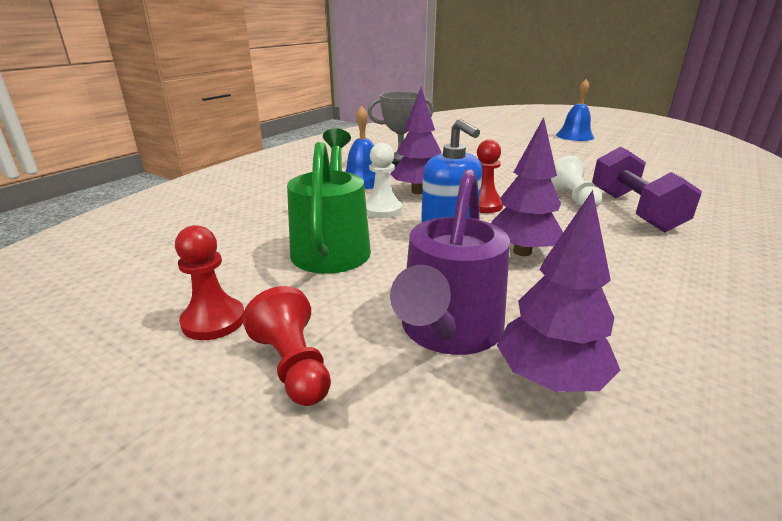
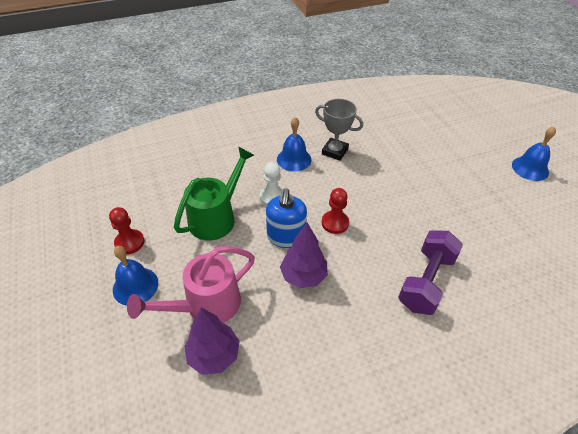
camera: 35 degrees right, 20 degrees up
(293, 366) = (135, 286): red pawn -> blue bell
(418, 191) = (313, 188): purple tree -> none
(448, 332) = (205, 306): purple watering can -> pink watering can
(573, 198) = (403, 247): white pawn -> none

